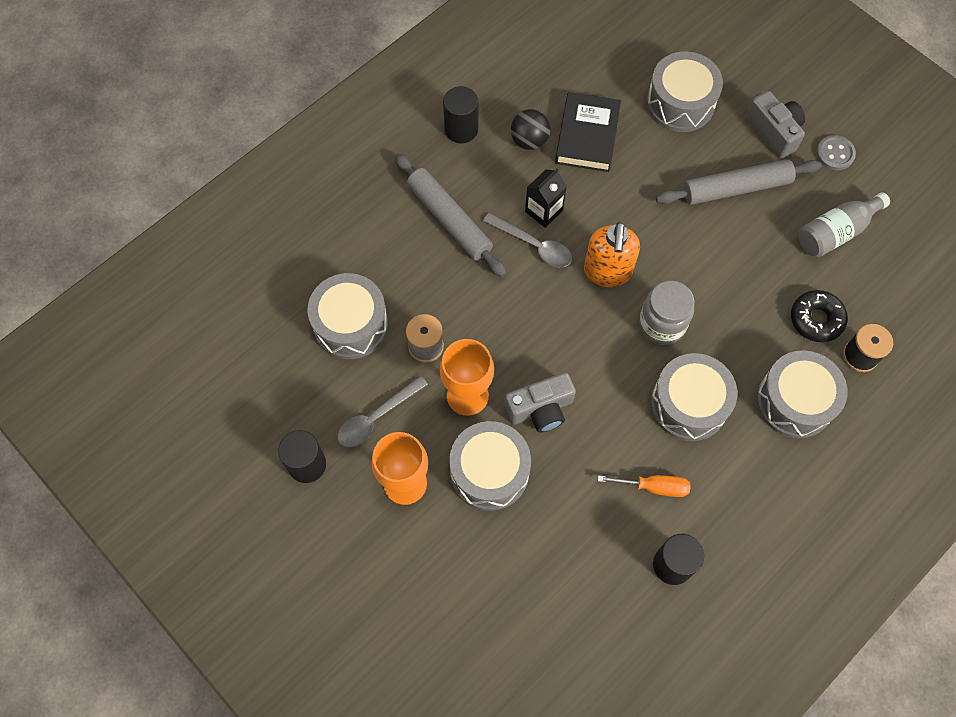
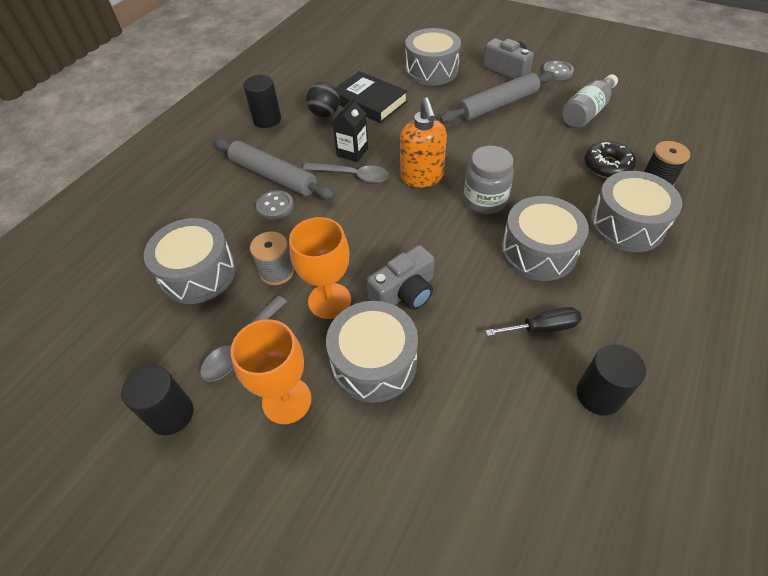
camera: 15 degrees left, 15 degrees down
(442, 263) = (275, 206): none -> grey button
(587, 136) = (369, 101): black book -> black book turned 45 degrees counterclockwise
(654, 487) = (542, 328): orange screwdriver -> black screwdriver

